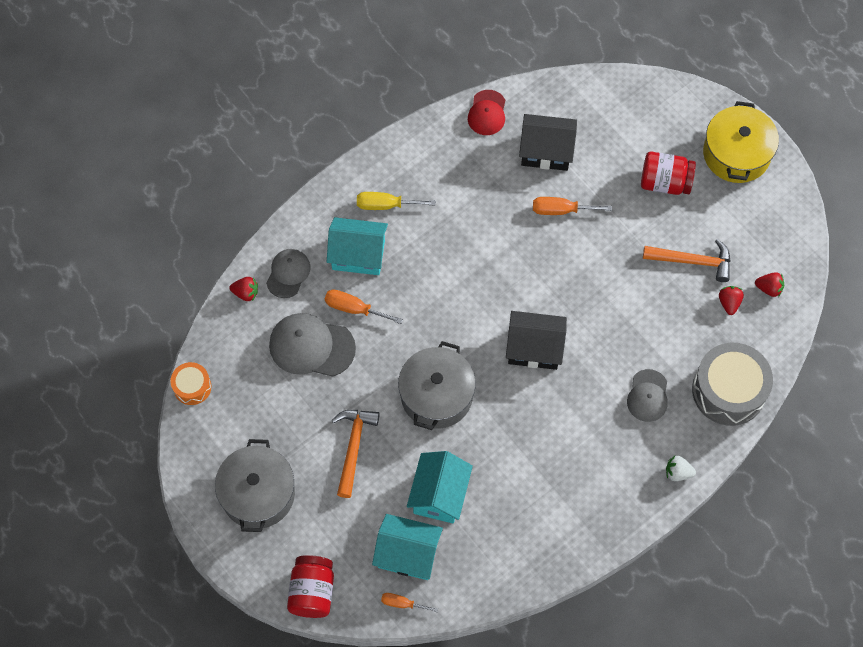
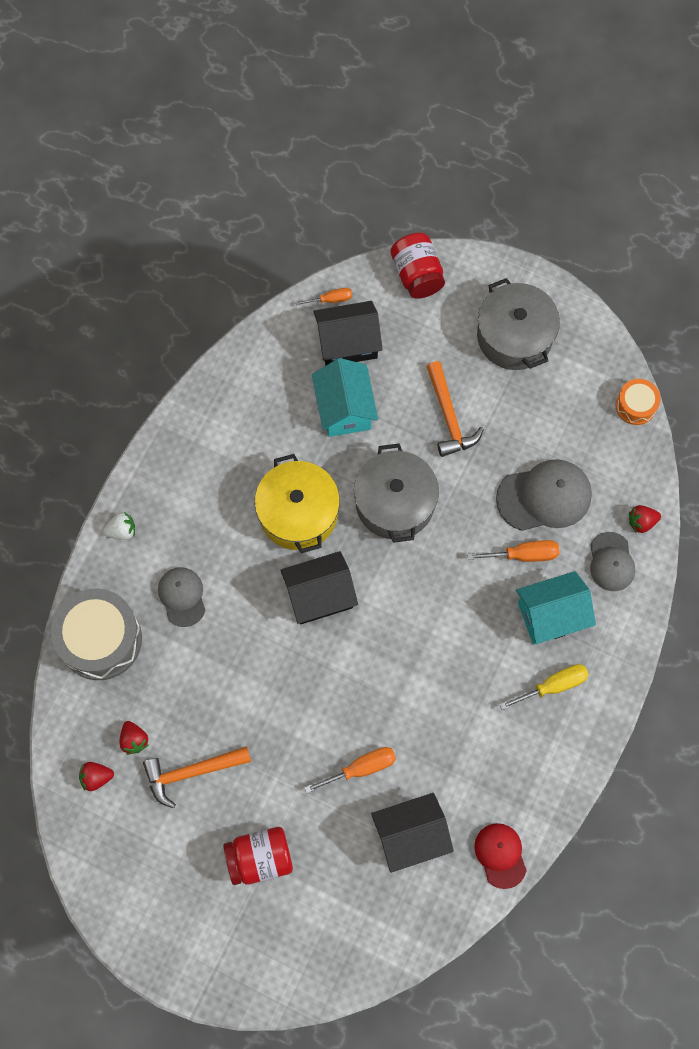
camera: 155 degrees right, 5 degrees up
(408, 554) = (347, 343): turquoise house -> black house
(736, 154) = (191, 936): yellow pot -> yellow pot (298, 513)

